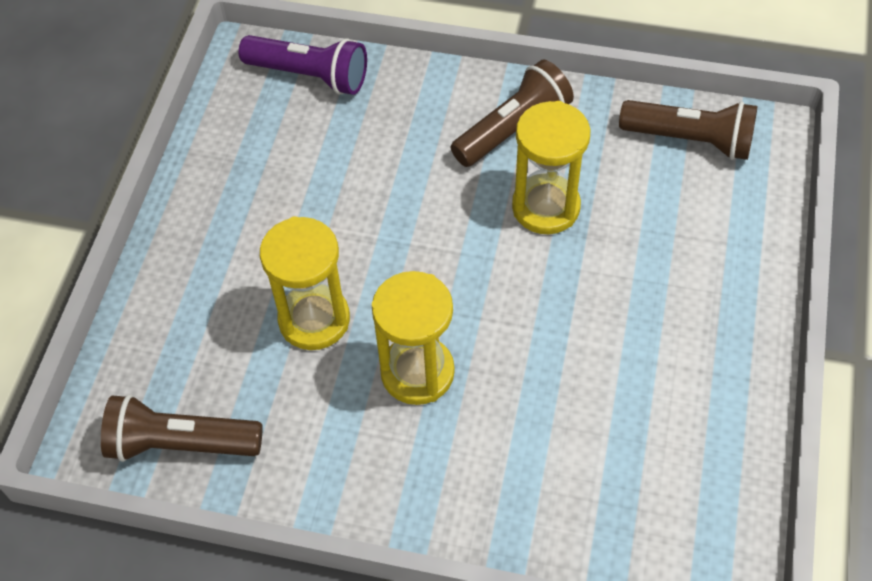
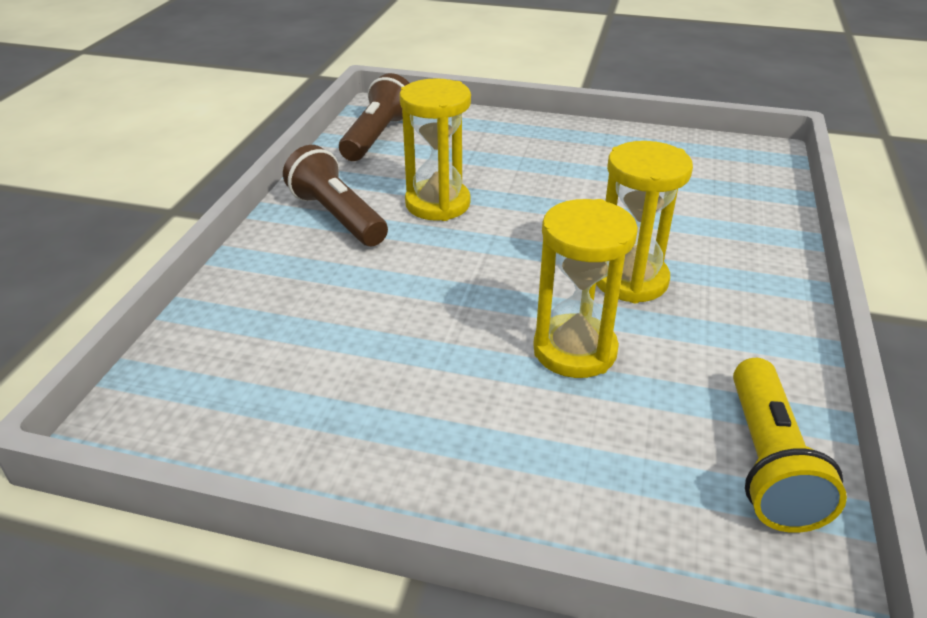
camera: 90 degrees left, 20 degrees down
(180, 443) = (768, 463): brown flashlight -> yellow flashlight
(310, 76) = (197, 357): purple flashlight -> none

